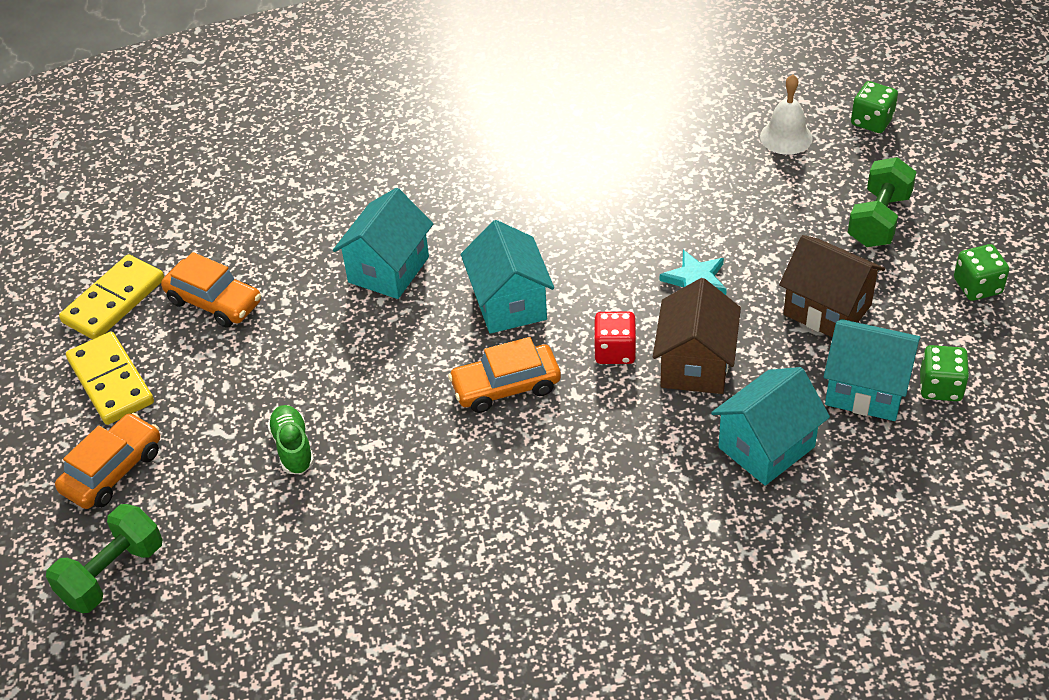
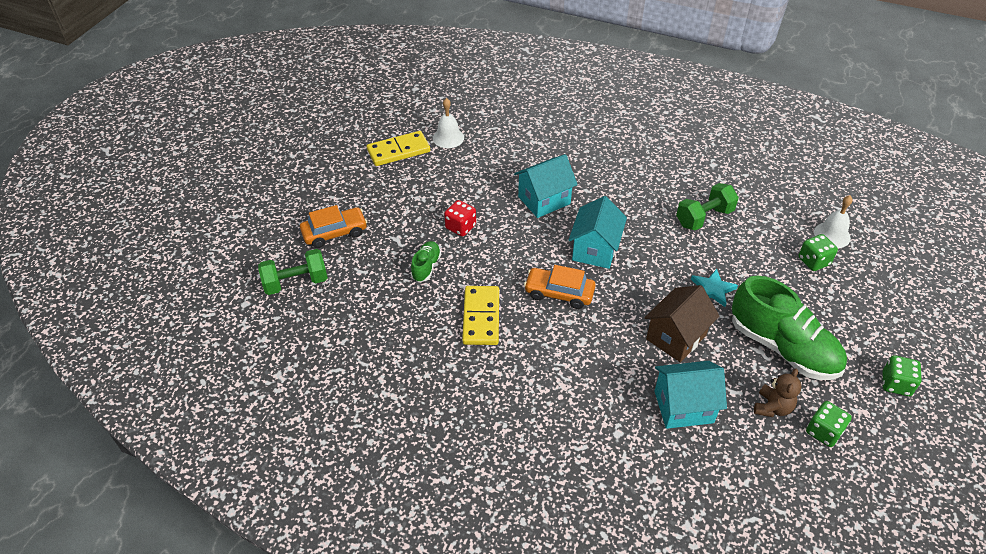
camera: 30 degrees right, 0 degrees up
(111, 381) = (367, 189): yellow domino -> yellow domino (481, 317)
(176, 245) = (448, 137): none -> white bell
(214, 302) = (445, 174): orange car -> none
(615, 351) = (634, 305): red dice -> red dice (460, 227)
(827, 310) = (782, 347): brown house -> green shoe
(866, 390) = (772, 407): turquoise house -> brown teddy bear
(871, 121) = (896, 251): green dice -> green dice (813, 261)
(879, 220) = (857, 311): green dumbbell -> green dumbbell (704, 217)

